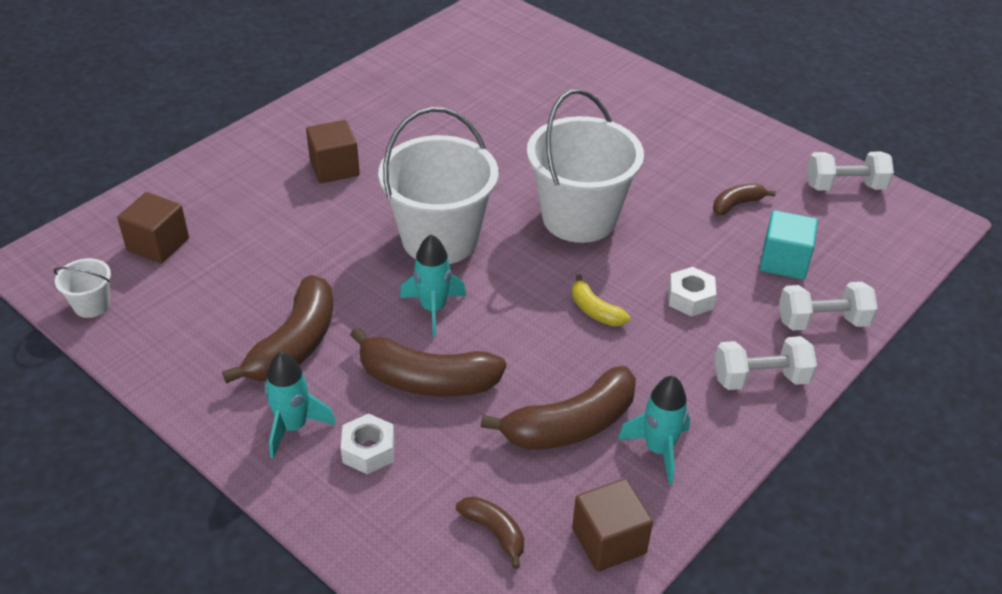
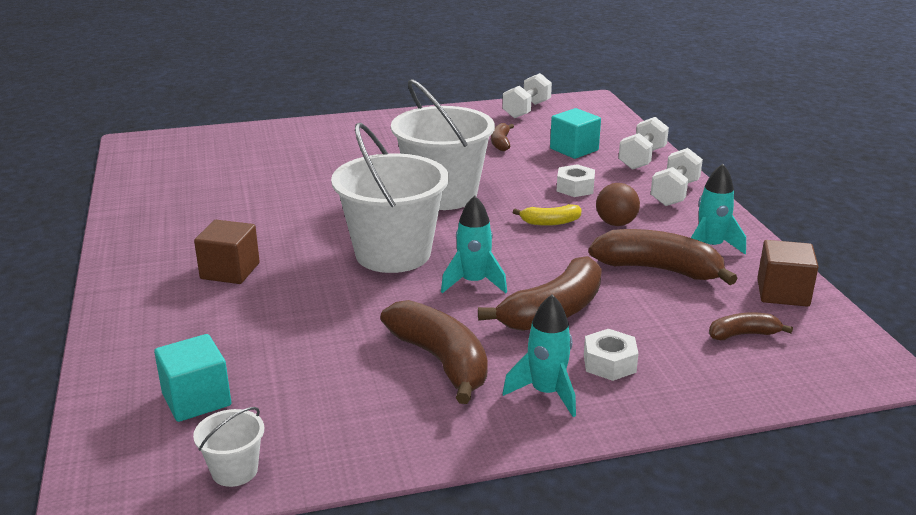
camera: 55 degrees left, 15 degrees down
(158, 244) = (196, 399): brown cube -> turquoise cube
(570, 425) = (658, 269): brown banana -> brown banana turned 75 degrees counterclockwise
(640, 358) = (616, 223): none -> brown ball

